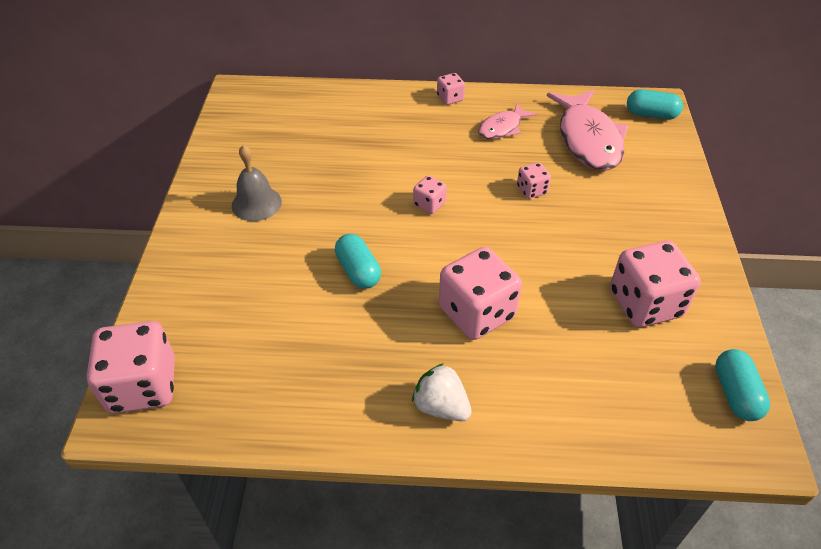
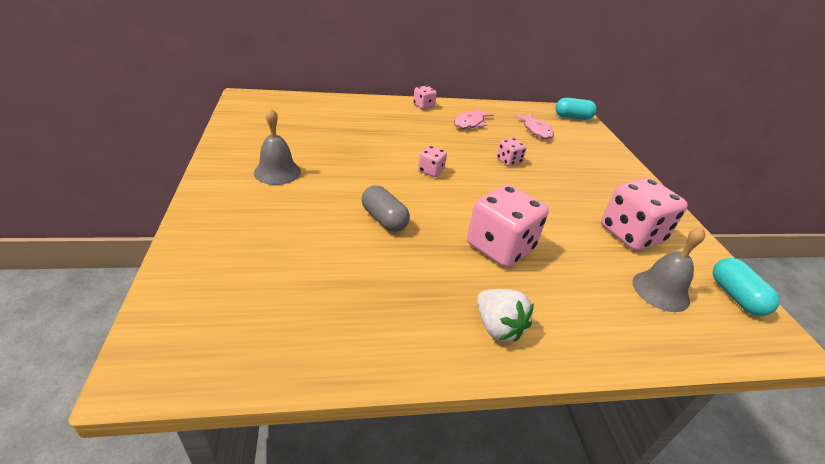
camera: 15 degrees left, 10 degrees down
(143, 386) = (175, 333): pink dice -> none
(358, 271) = (384, 219): turquoise capsule -> grey capsule
(441, 406) = (498, 327): white strawberry -> white strawberry turned 150 degrees counterclockwise
(588, 139) = (536, 130): pink fish -> pink fish, size x0.54
(644, 379) = (660, 290): none -> grey bell

